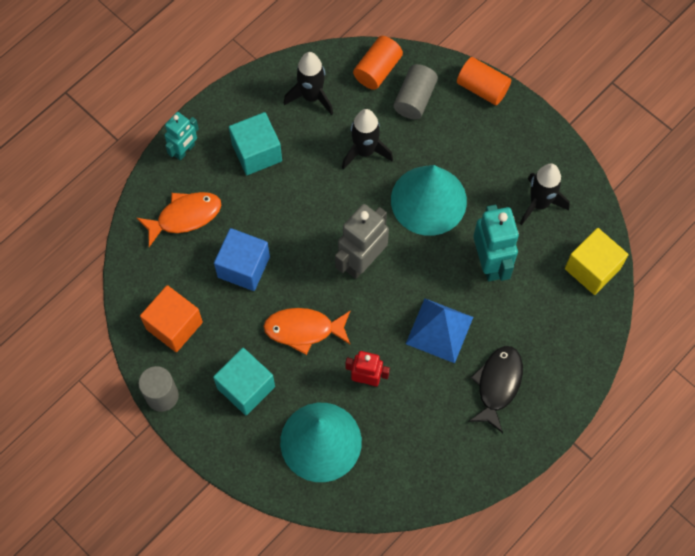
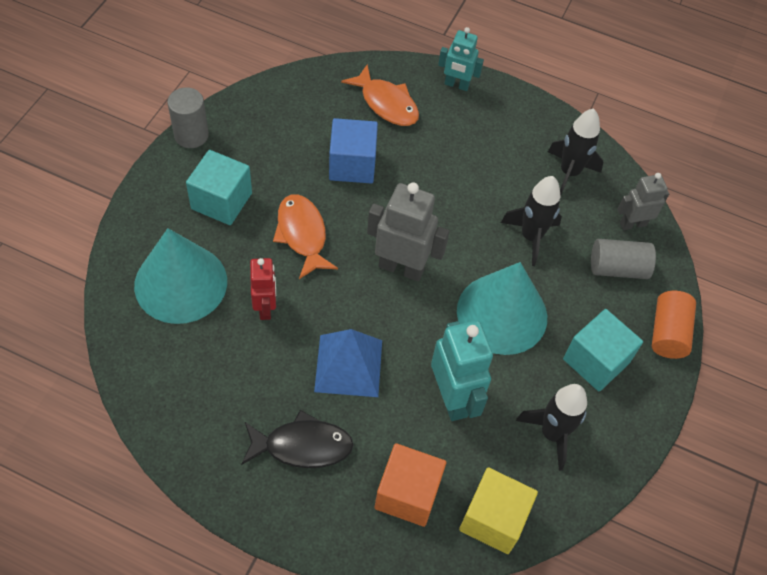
camera: 65 degrees right, 10 degrees down
(174, 325) = (268, 125): orange cube -> orange cube (407, 494)
(257, 152) = (483, 143): turquoise cube -> turquoise cube (596, 361)
(377, 70) = (632, 224): orange cylinder -> grey robot
(490, 263) = (452, 398): turquoise robot -> turquoise robot turned 75 degrees counterclockwise

